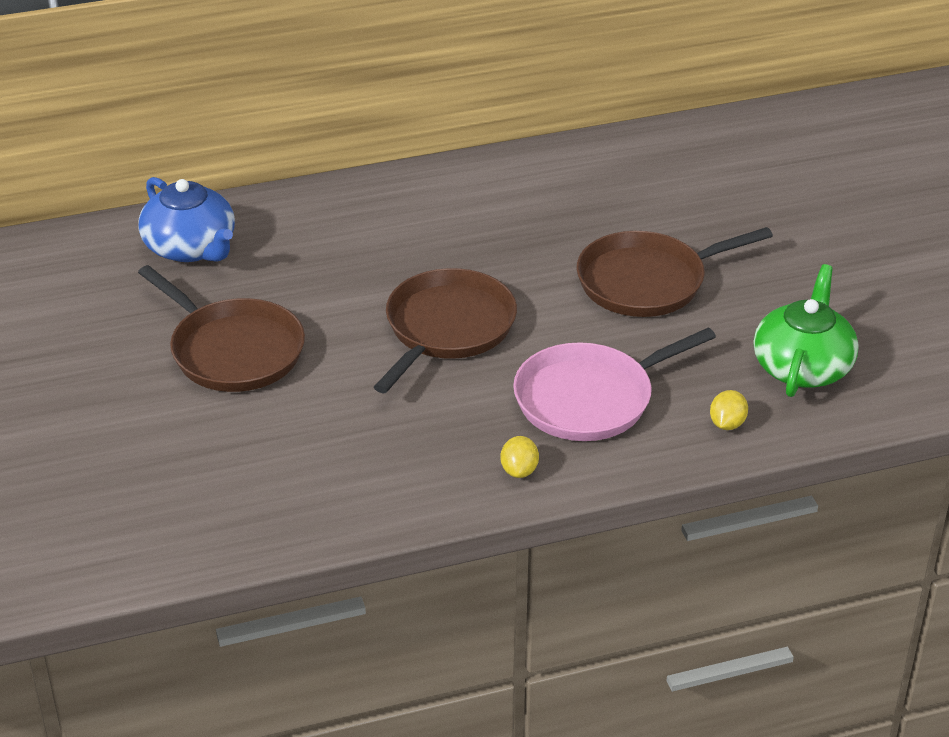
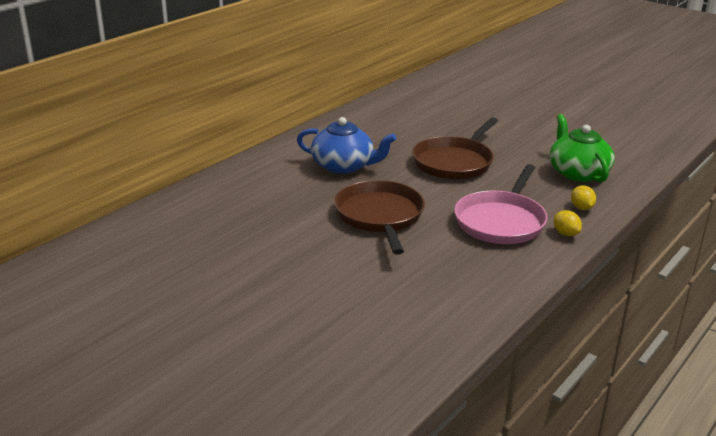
camera: 35 degrees left, 10 degrees down
(191, 248) = (166, 228): blue teapot -> blue teapot (344, 166)
(233, 351) = (264, 272): brown pan -> none
(519, 470) = (514, 268): yellow lemon -> yellow lemon (565, 234)

